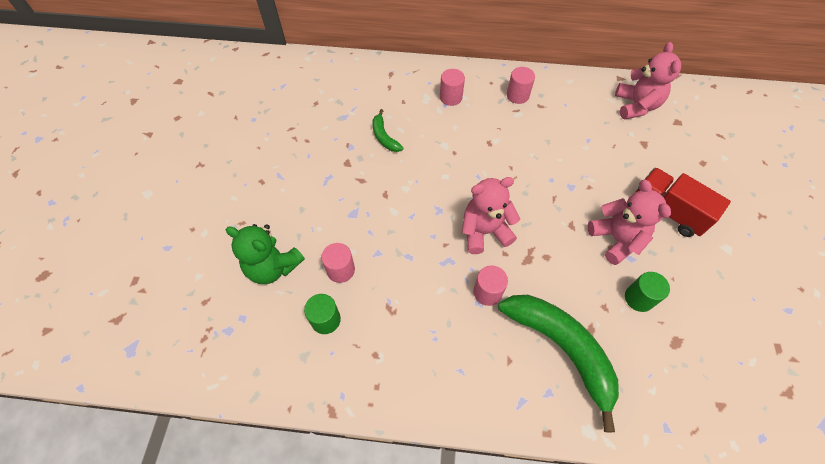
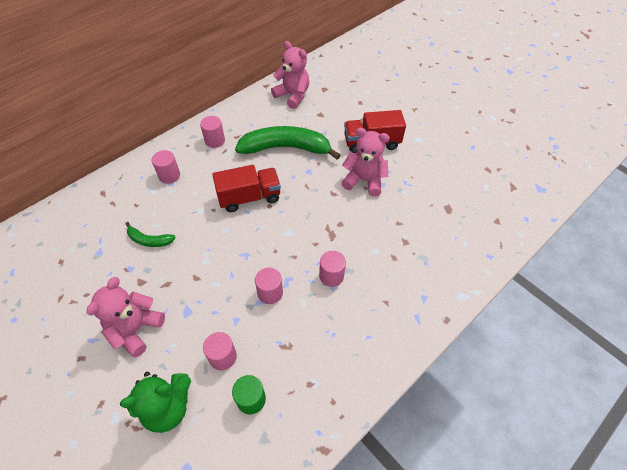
camera: 50 degrees left, 5 degrees down
(424, 257) = (270, 293): none -> pink cylinder
(484, 231) = (289, 242): pink teddy bear -> pink teddy bear (136, 329)
(493, 167) = (249, 197): none -> red truck
(561, 348) = (403, 267): green banana -> green banana (286, 148)
(639, 298) = (408, 202): green cylinder -> none

